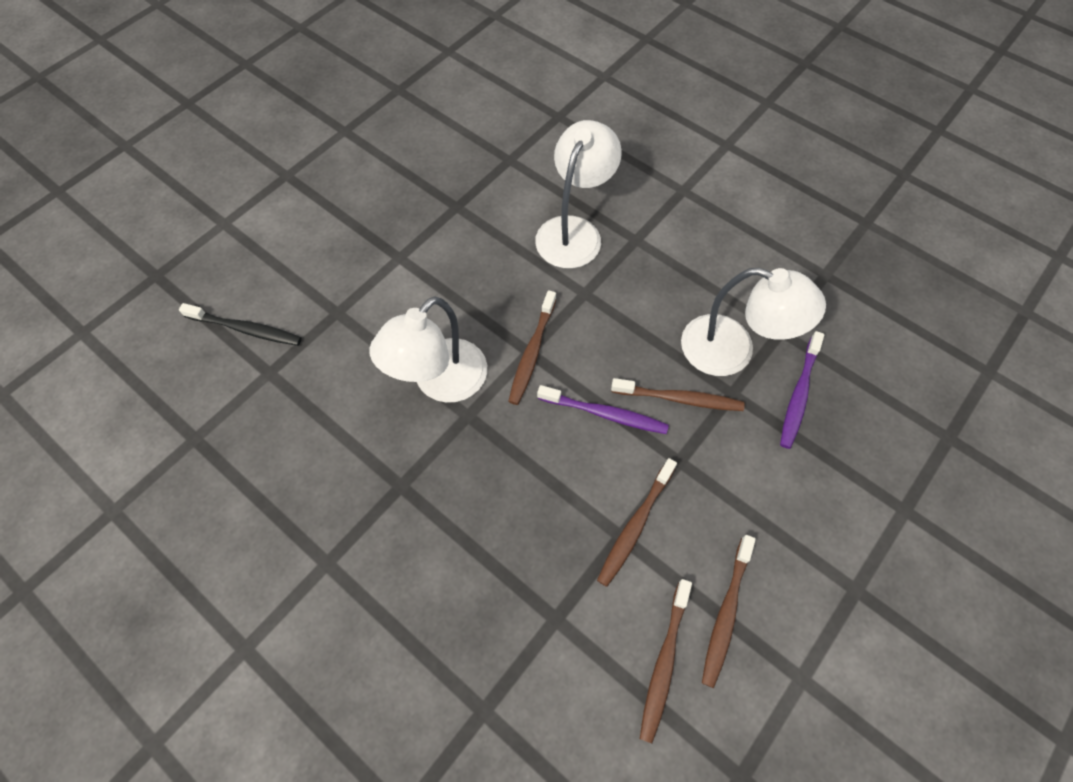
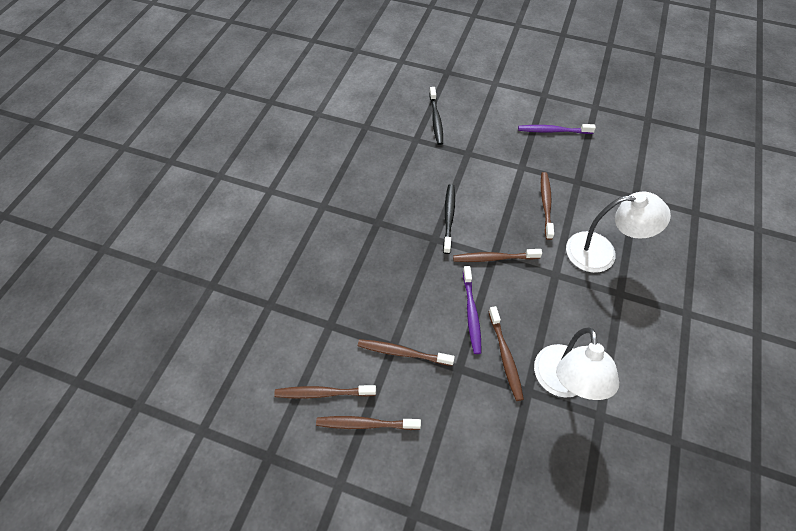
camera: 70 degrees right, 5 degrees down
(440, 382) = (448, 218): white lamp -> black toothbrush
(475, 256) = (546, 204): none -> brown toothbrush
(799, 394) = (551, 440): purple toothbrush -> purple toothbrush (553, 131)

